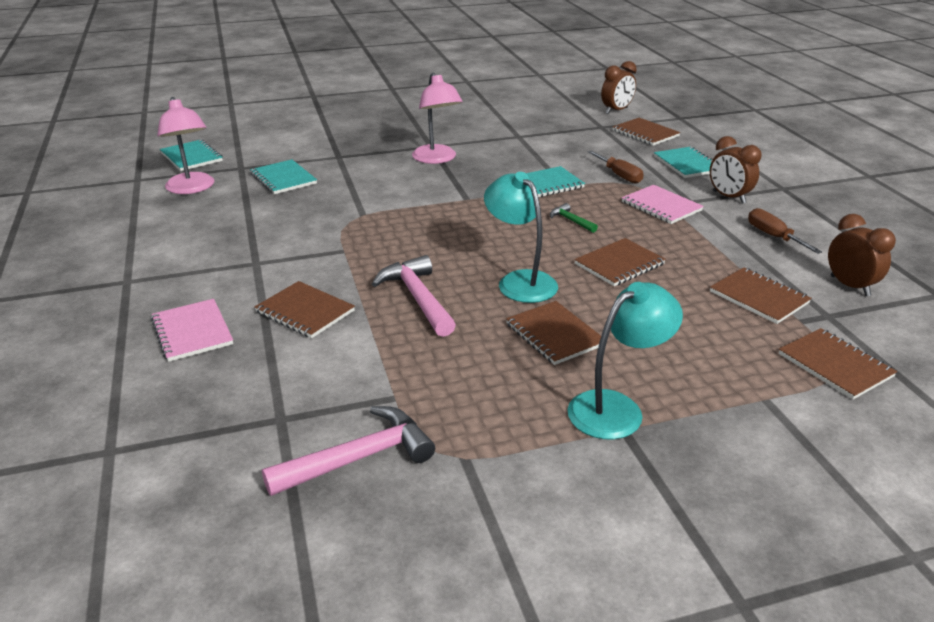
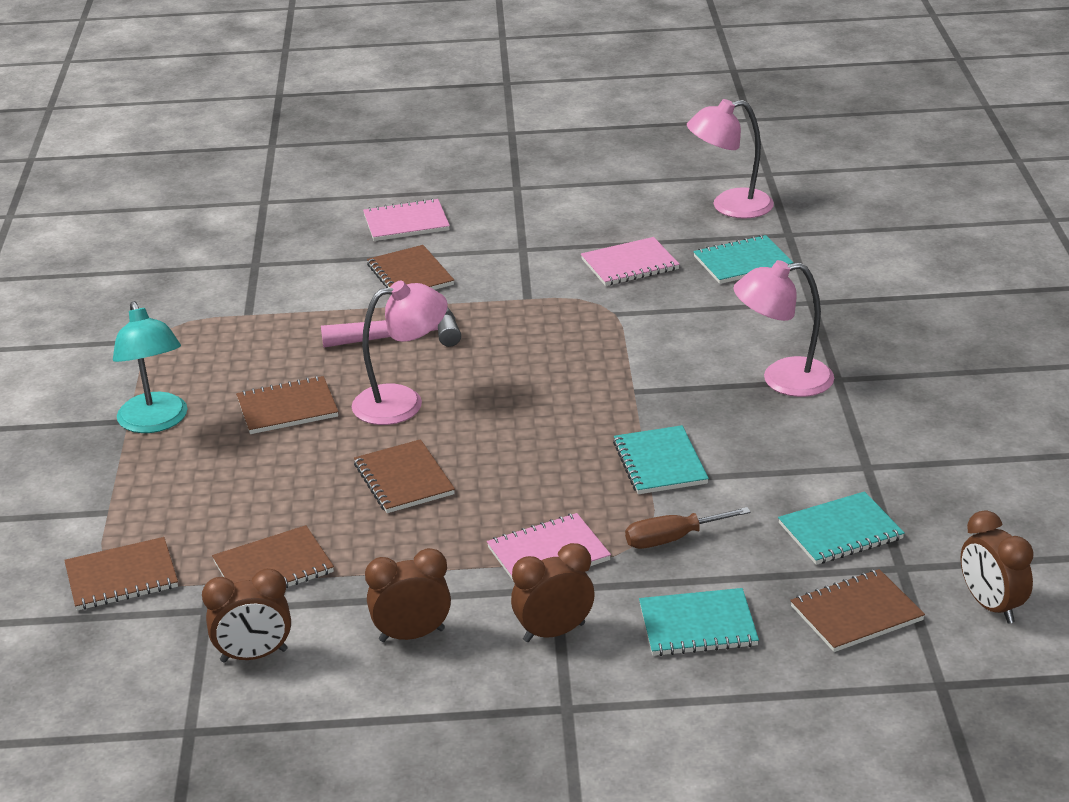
camera: 105 degrees right, 0 degrees up
(191, 157) = (832, 201): turquoise notebook -> turquoise notebook (840, 531)
(286, 216) = (629, 264): none -> pink notebook
(305, 311) = (410, 275): brown notebook -> brown notebook turned 75 degrees counterclockwise
(359, 458) = (184, 295): pink hammer -> none
(520, 281) = (402, 402): turquoise lamp -> pink lamp
(571, 221) = (535, 464): green hammer -> none
(773, 236) = (412, 635): brown screwdriver -> brown clock

